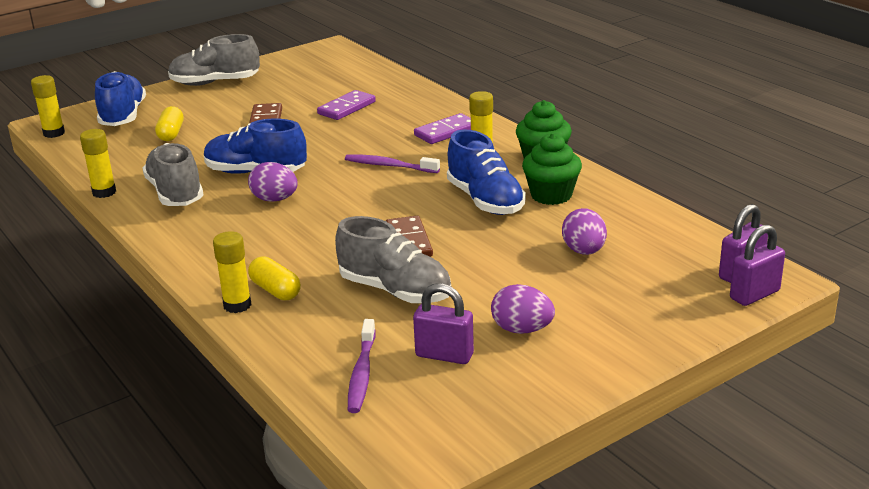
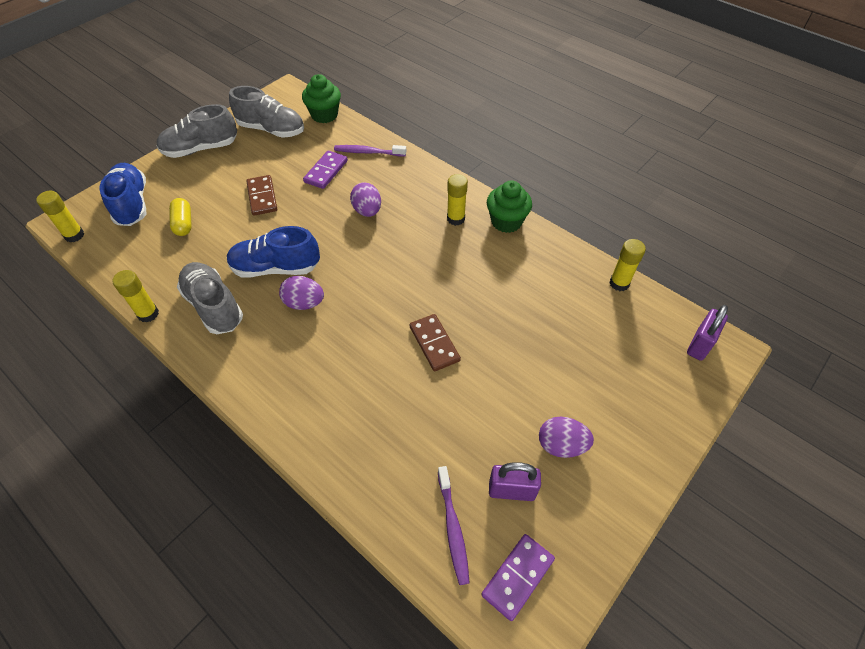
camera: 15 degrees left, 25 degrees up
(237, 305) = (318, 454): yellow glue stick -> yellow glue stick (619, 283)
(275, 290) = (344, 428): yellow capsule -> none
(389, 166) = (386, 245): purple toothbrush -> purple toothbrush (368, 152)
(395, 291) = (444, 411): grey shoe -> grey shoe (271, 130)
(446, 132) = (418, 194): purple domino -> purple domino (517, 577)
(485, 200) = (478, 281): blue shoe -> none
(551, 195) = (527, 267): green cupcake -> green cupcake (324, 115)
(584, 251) = (576, 335): purple egg -> purple egg (367, 211)
(754, 295) = (718, 370): purple padlock -> none

